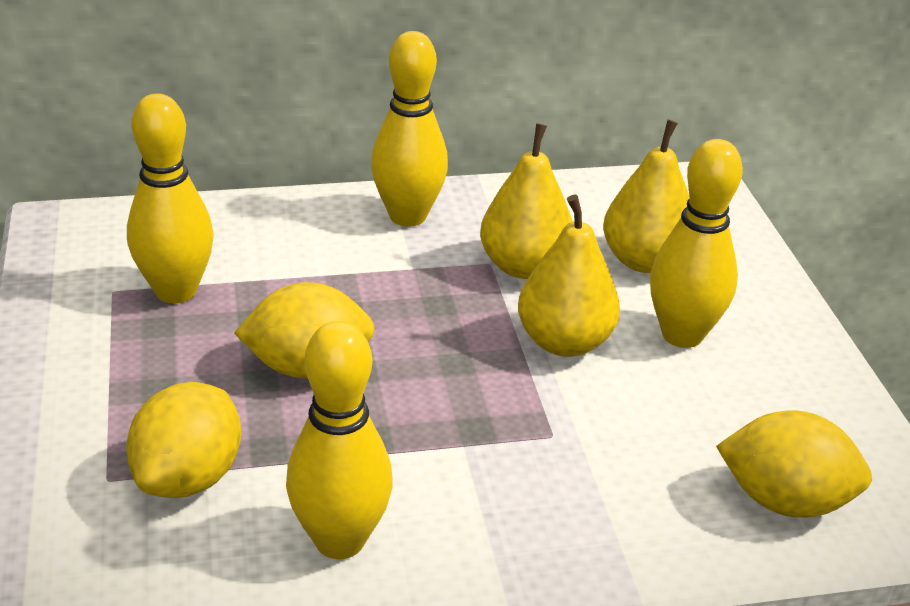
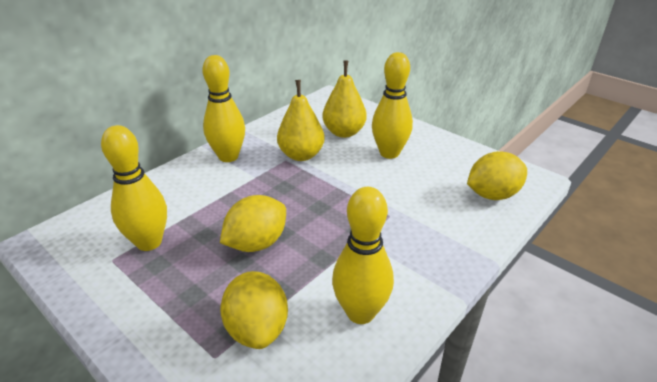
camera: 35 degrees left, 0 degrees up
(564, 342) = (351, 177): yellow pear -> none

